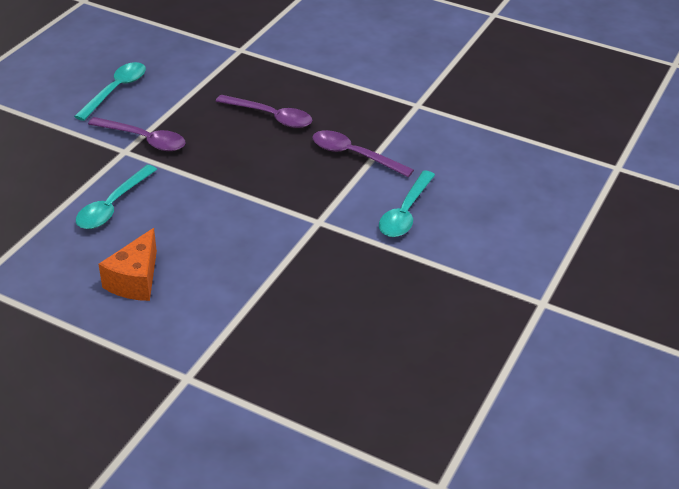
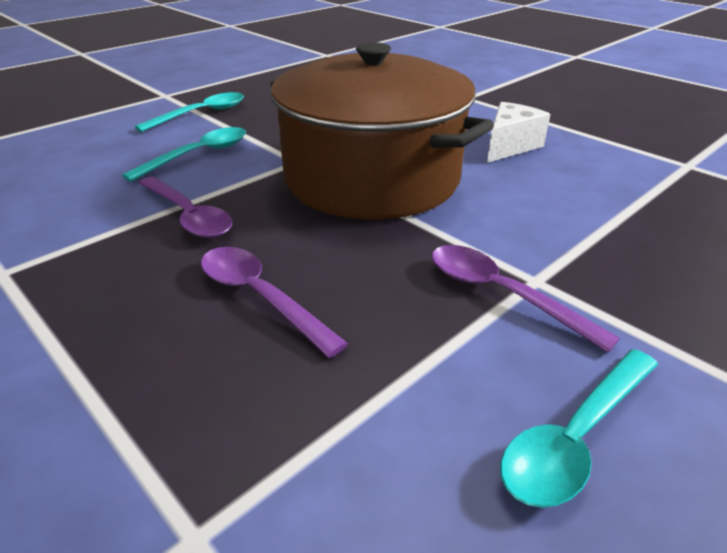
camera: 160 degrees left, 5 degrees down
(112, 206) = (544, 209): turquoise spoon -> turquoise spoon (202, 114)
(135, 280) = (509, 146): orange cheese -> white cheese
(248, 213) = (372, 178): none -> brown pot

